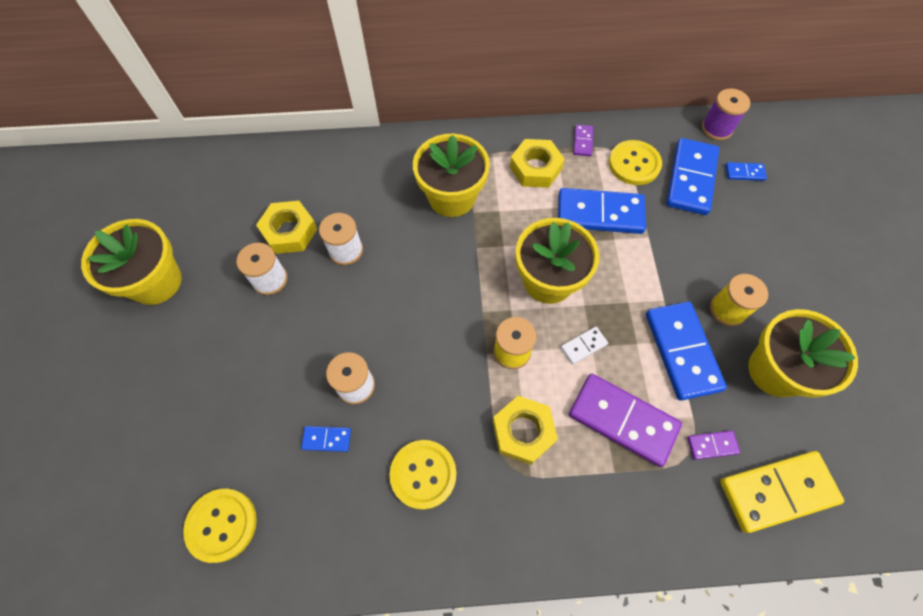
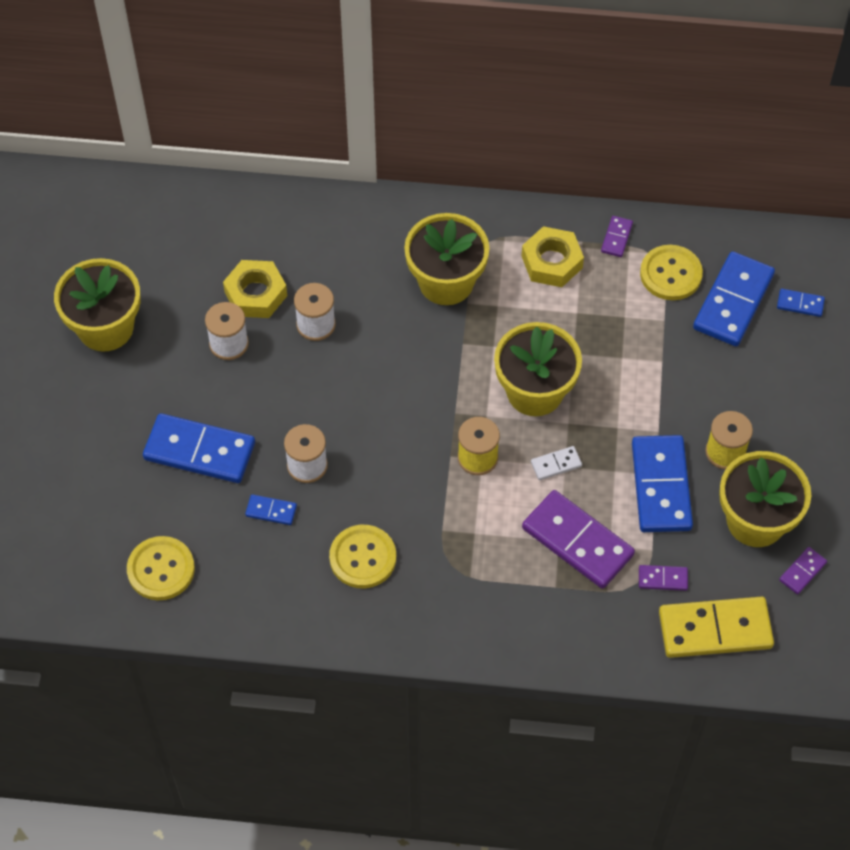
camera: 10 degrees right, 5 degrees down
(523, 432) = (471, 536): yellow nut -> none
(600, 214) = (613, 326): blue domino -> blue domino (199, 451)
(716, 128) = (785, 245): purple spool -> none
(835, 414) = (802, 571): none -> purple domino

